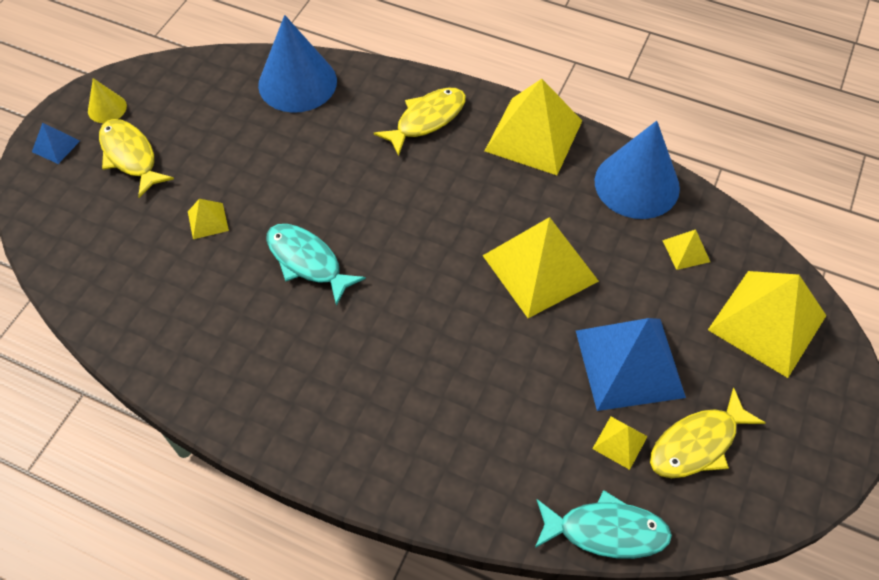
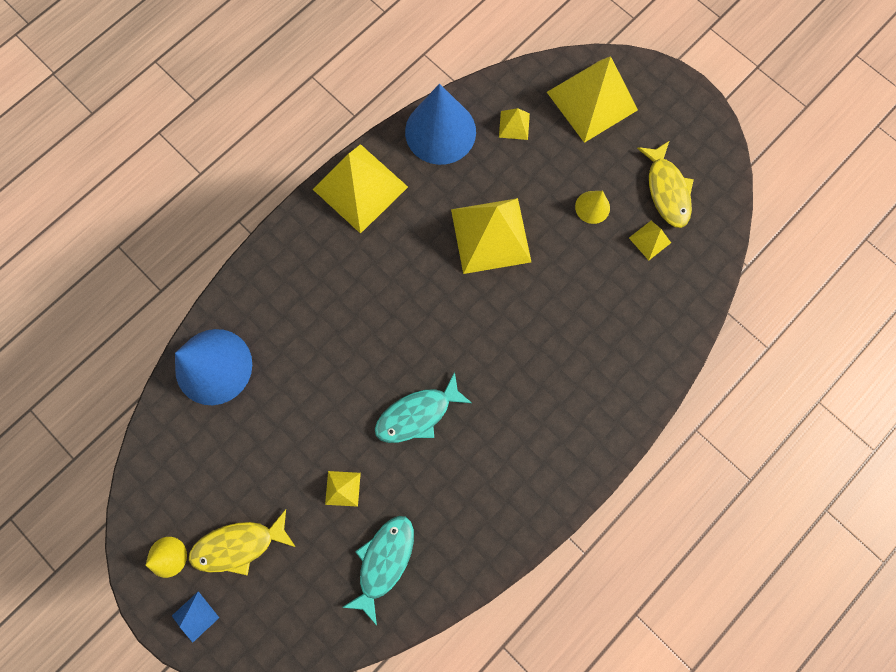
camera: 70 degrees left, 20 degrees up
(427, 120) = (307, 267): yellow fish -> none
(606, 531) = (708, 276): turquoise fish -> turquoise fish (384, 560)
(629, 363) = (592, 207): blue pyramid -> yellow cone

